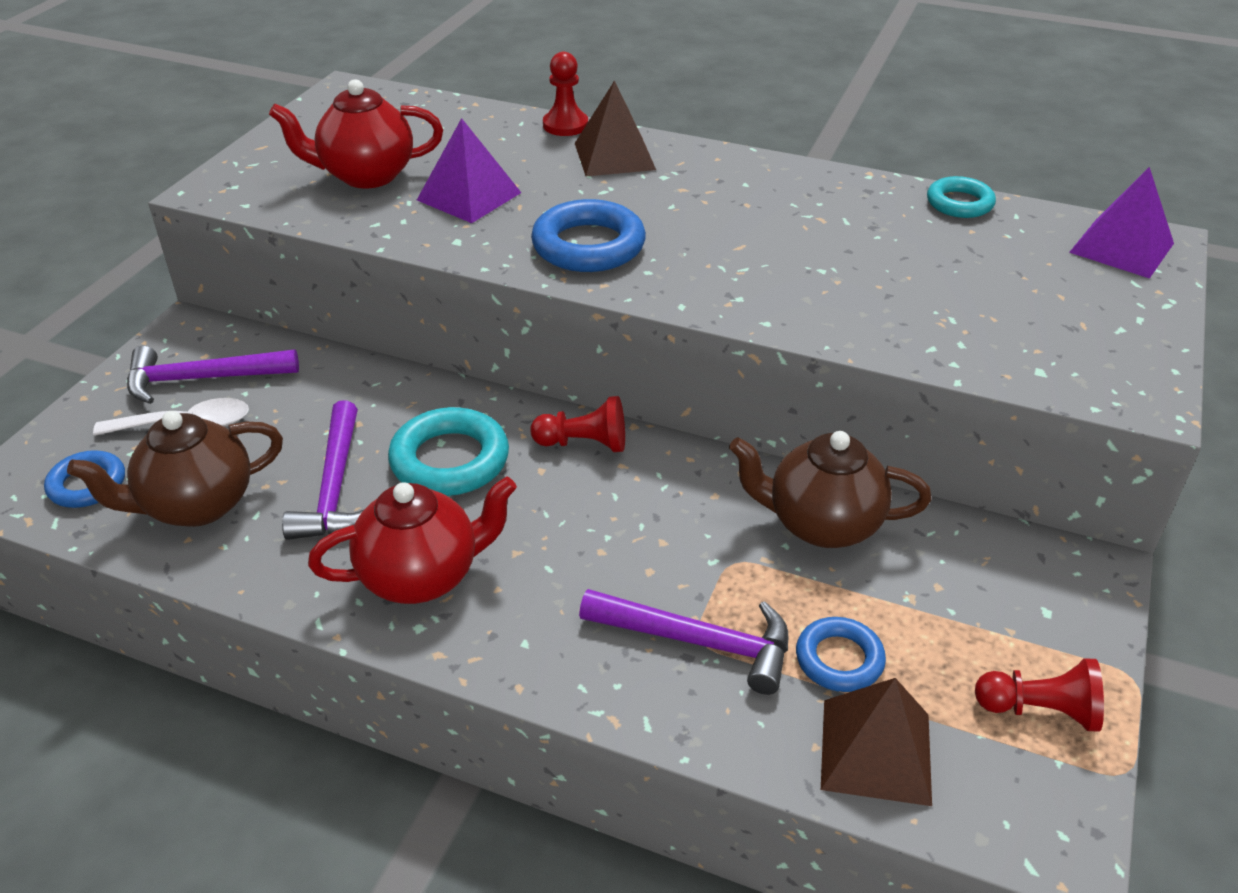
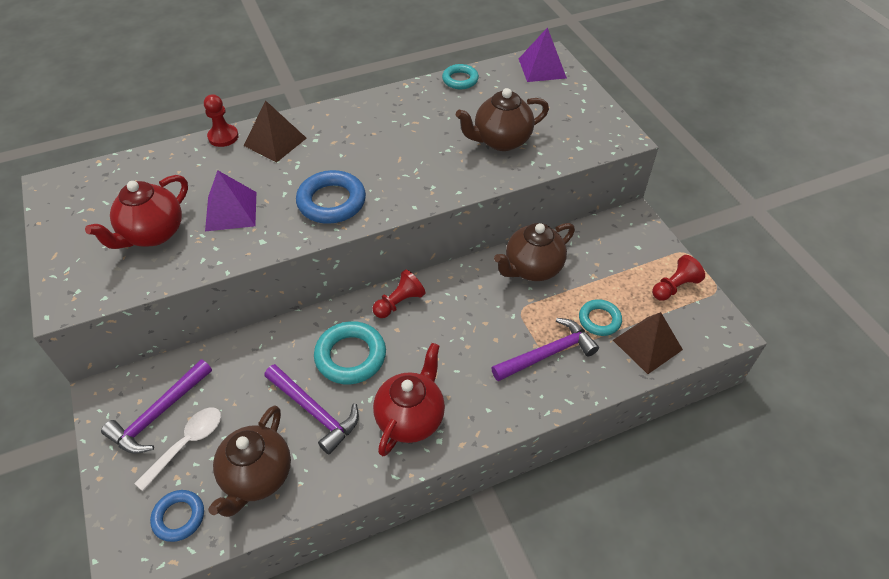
camera: 45 degrees left, 10 degrees up
(839, 659) = (599, 320): blue ring -> turquoise ring
(918, 299) = (501, 141): none -> brown teapot

